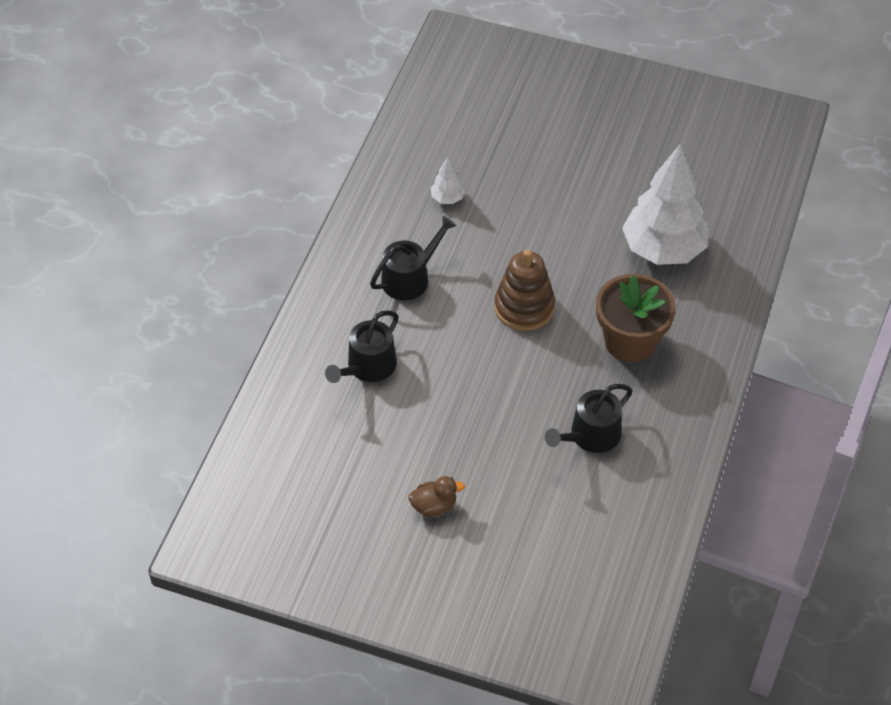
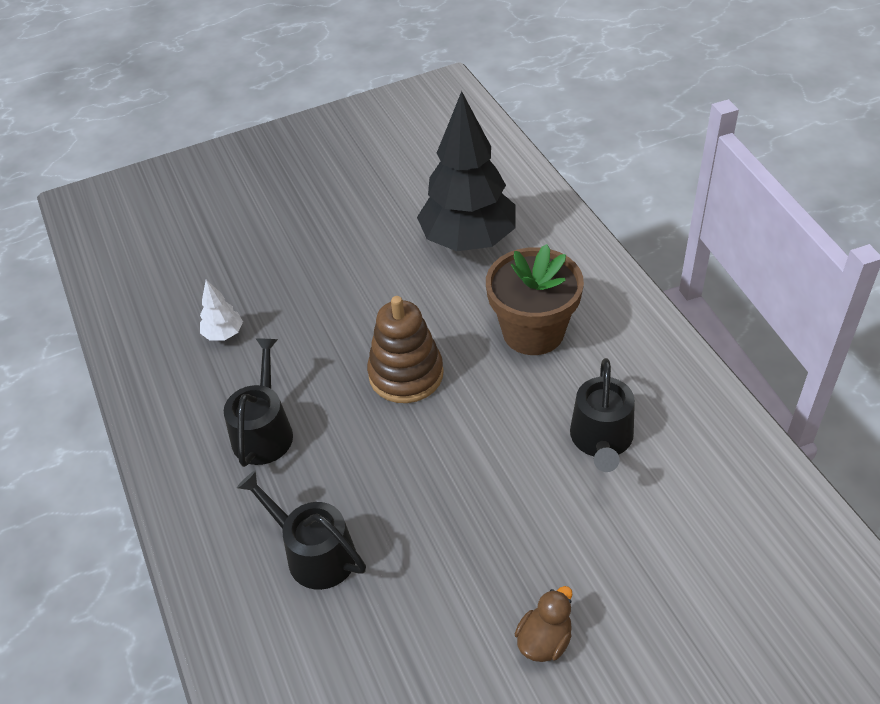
camera: 40 degrees left, 5 degrees down
(368, 367) = (314, 553): black watering can -> black watering can turned 135 degrees clockwise
(663, 250) = (468, 241): white tree -> black tree

